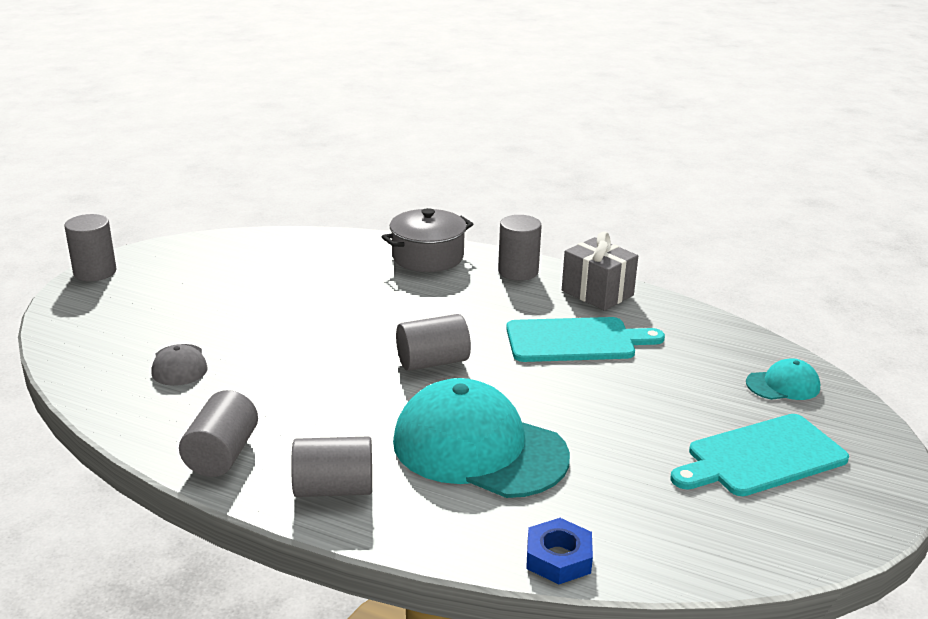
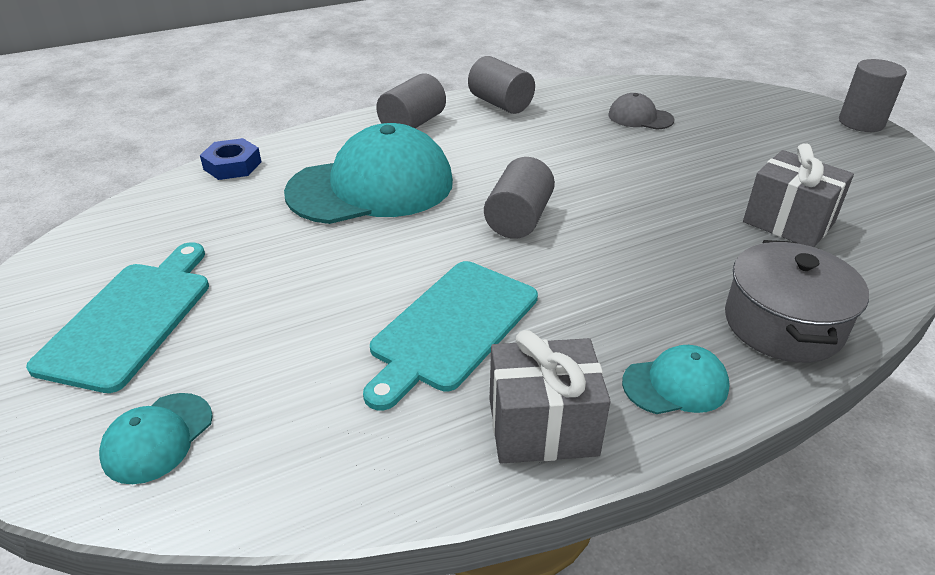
camera: 130 degrees right, 10 degrees up
(309, 272) = (788, 222): none -> grey gift
(518, 271) = (675, 384): grey cylinder -> turquoise cap

